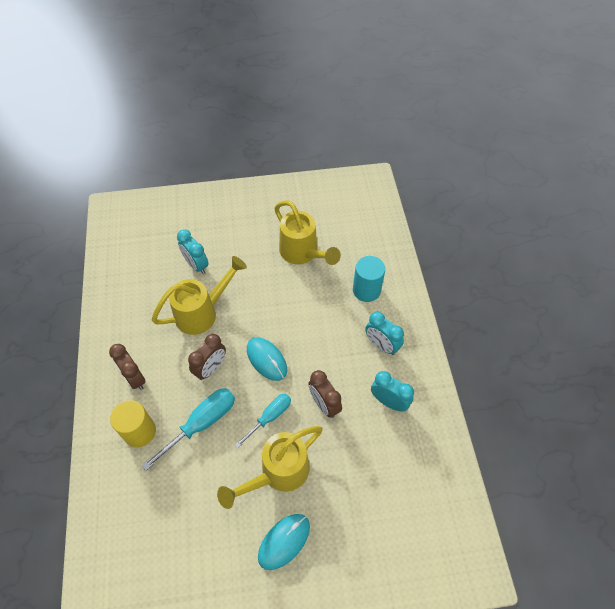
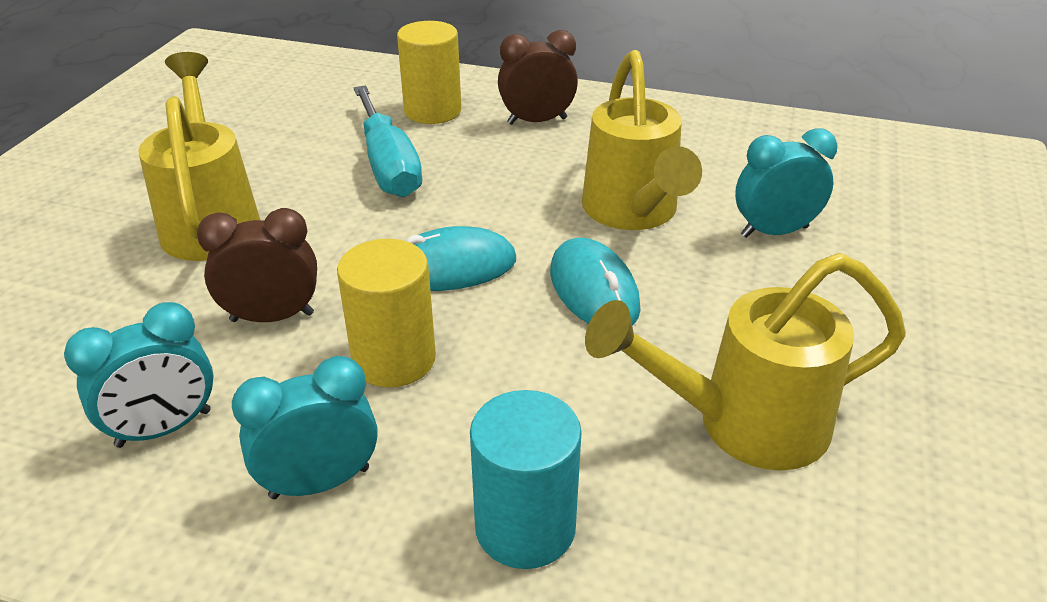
camera: 115 degrees right, 20 degrees down
(211, 368) = (491, 196): brown clock -> none
(270, 417) = (322, 238): turquoise screwdriver -> none
(284, 541) = (102, 197): turquoise mouse -> turquoise mouse (594, 290)
(324, 353) = (394, 359): none -> yellow cylinder

